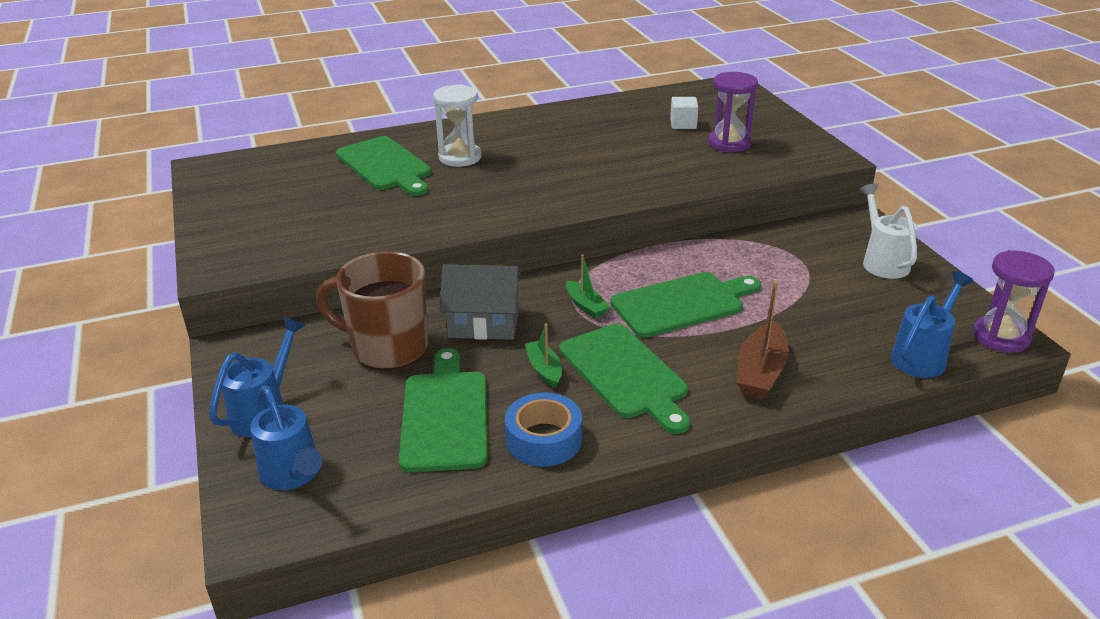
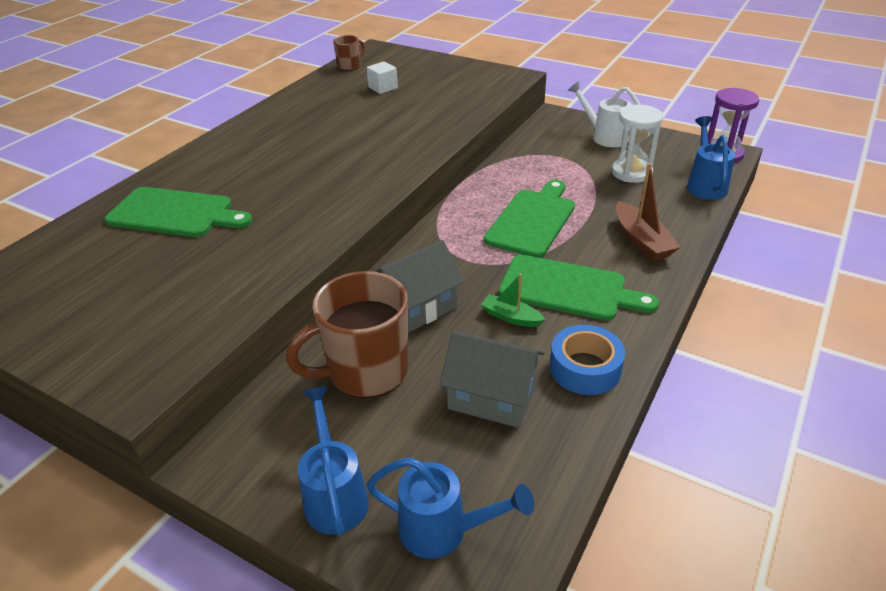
camera: 40 degrees left, 5 degrees up
(445, 416) = (492, 397): green cutting board -> grey house
(460, 157) = (238, 179): white hourglass -> white hourglass (631, 172)
(585, 306) = (471, 254): green boat -> none
(683, 93) = (350, 66): none -> brown mug
(729, 143) = (435, 90): purple hourglass -> none

